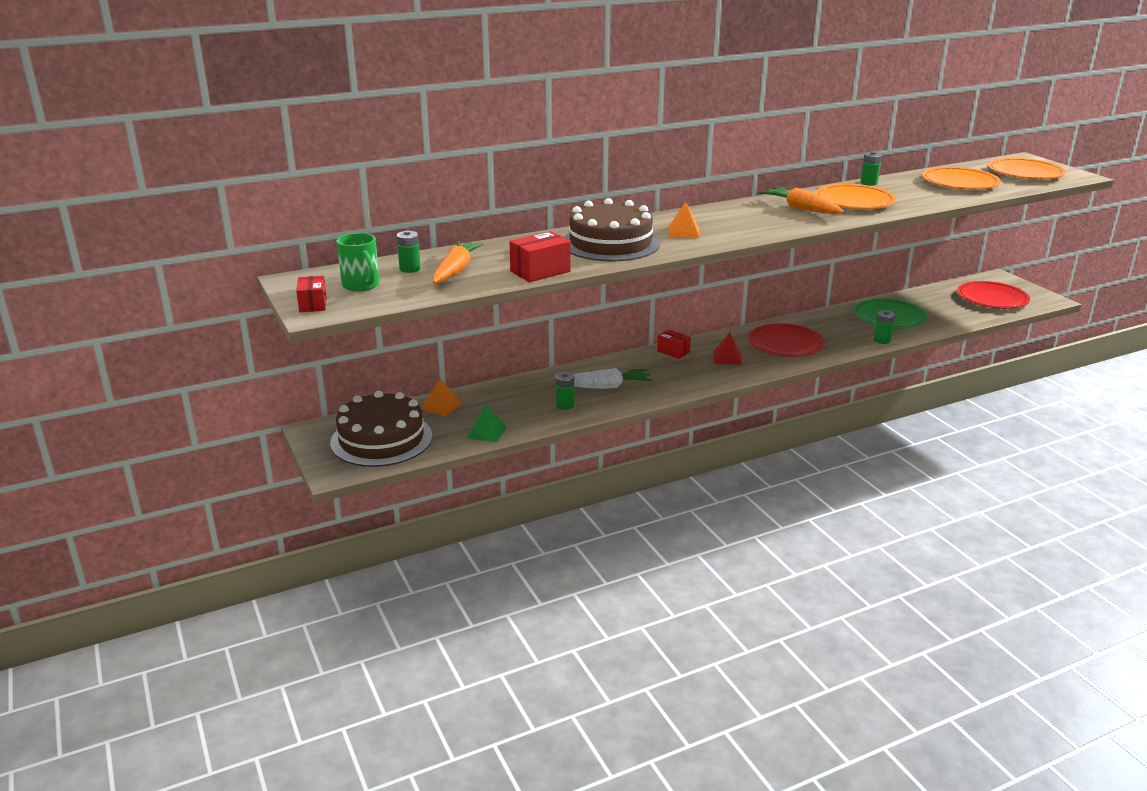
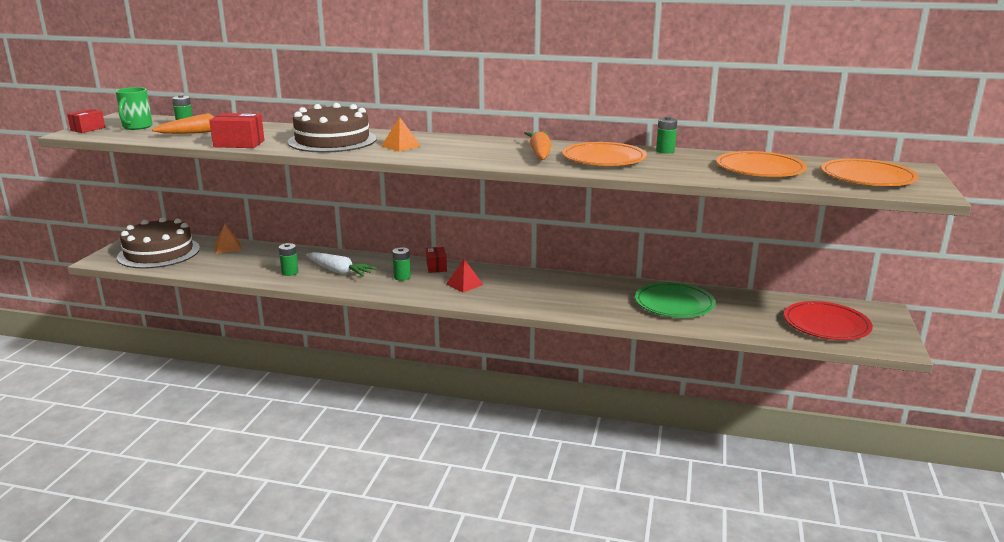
camera: 40 degrees right, 5 degrees down
(486, 432) = (213, 270): green pyramid -> none
(785, 344) = (531, 291): red plate -> none
(882, 340) = (622, 317): green battery -> green battery (402, 277)

